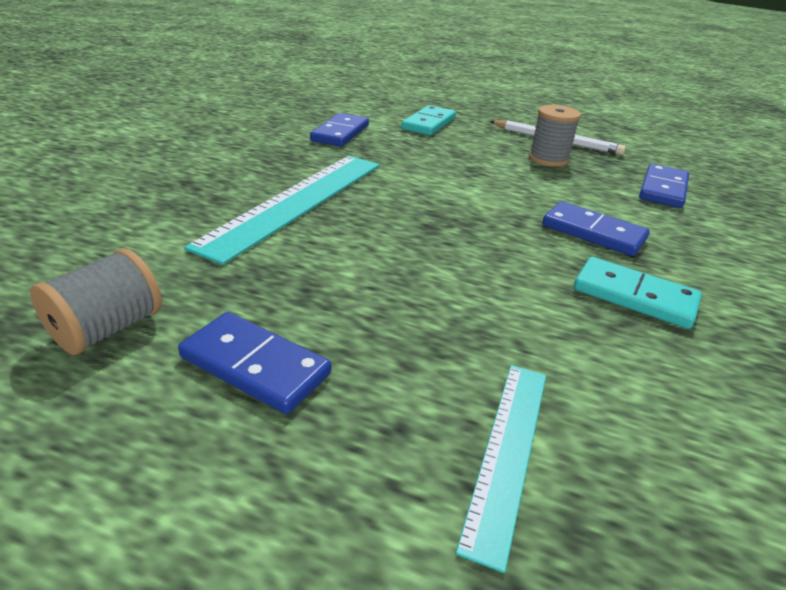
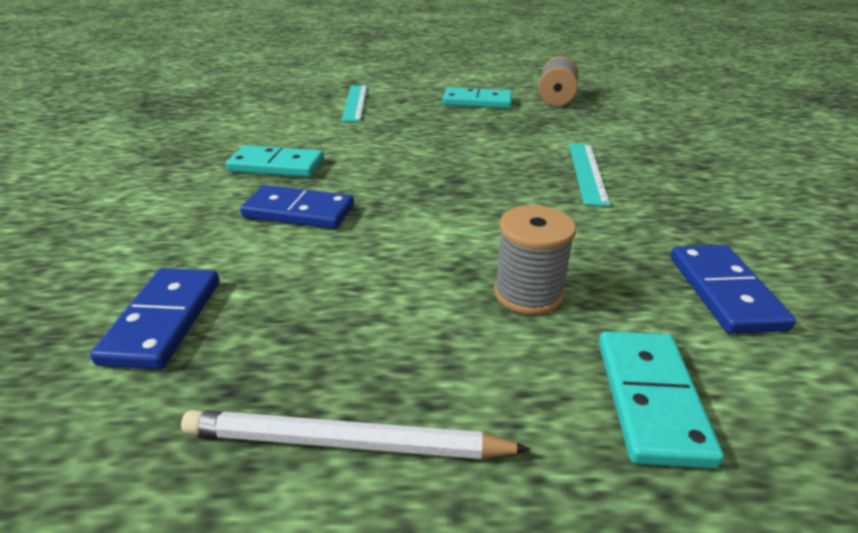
camera: 160 degrees right, 0 degrees up
(255, 366) = (477, 102): blue domino -> turquoise domino
(297, 201) = (587, 172): turquoise ruler -> turquoise ruler, size x0.55
(548, 159) = (358, 345): grey spool -> grey spool (528, 293)

